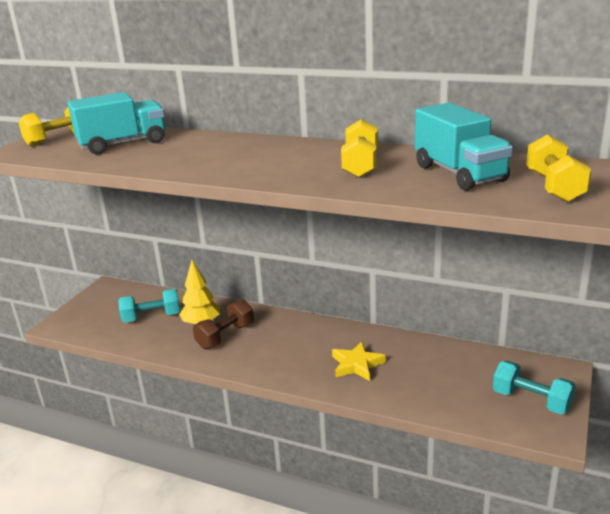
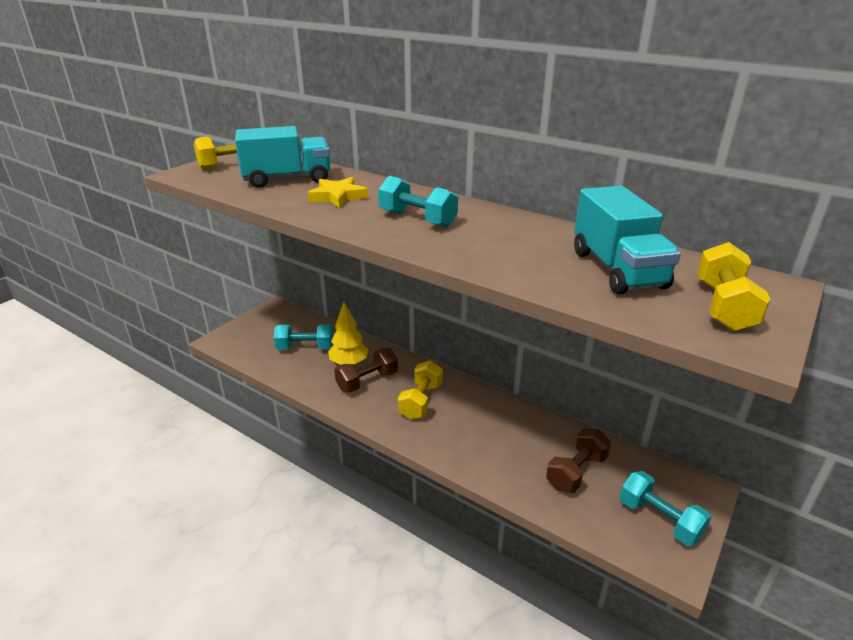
camera: 10 degrees right, 5 degrees up
(267, 160) = (417, 219): none -> turquoise dumbbell
(356, 365) = (486, 438): yellow star -> yellow star (338, 196)
(360, 165) = (512, 241): yellow dumbbell -> yellow dumbbell (421, 401)
(448, 377) = (576, 472): none -> brown dumbbell

